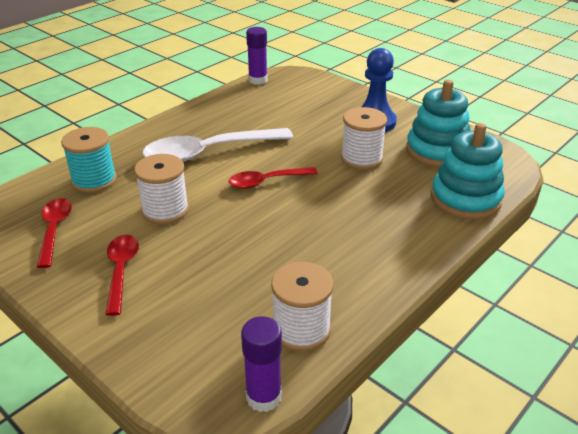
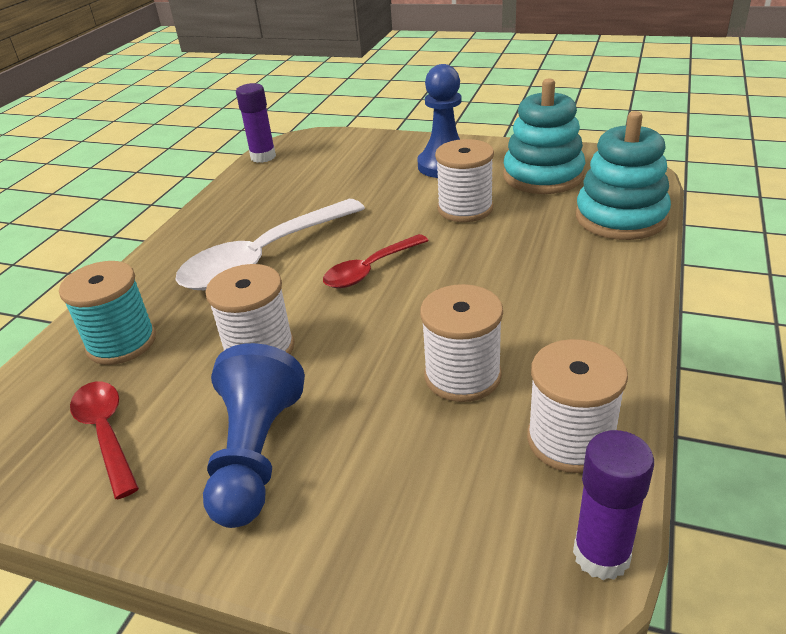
camera: 20 degrees left, 0 degrees up
(121, 270) = (255, 455): red spoon -> blue pawn
(269, 268) = (462, 376): none -> white spool

